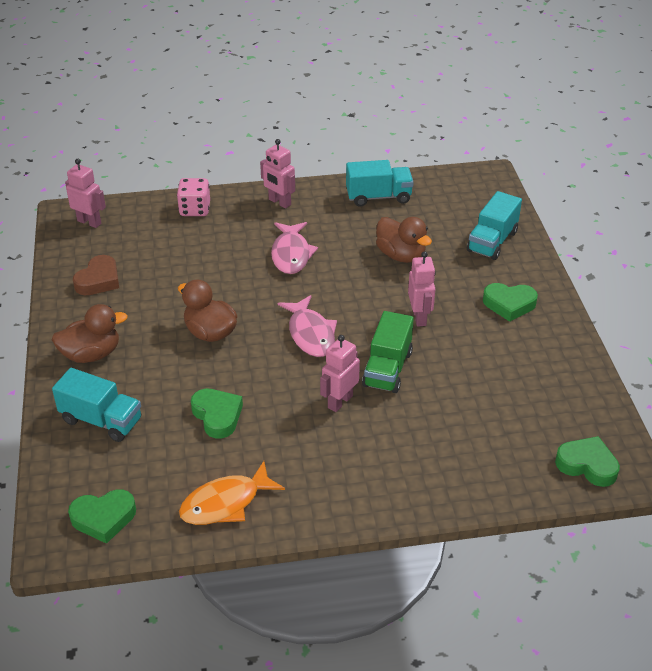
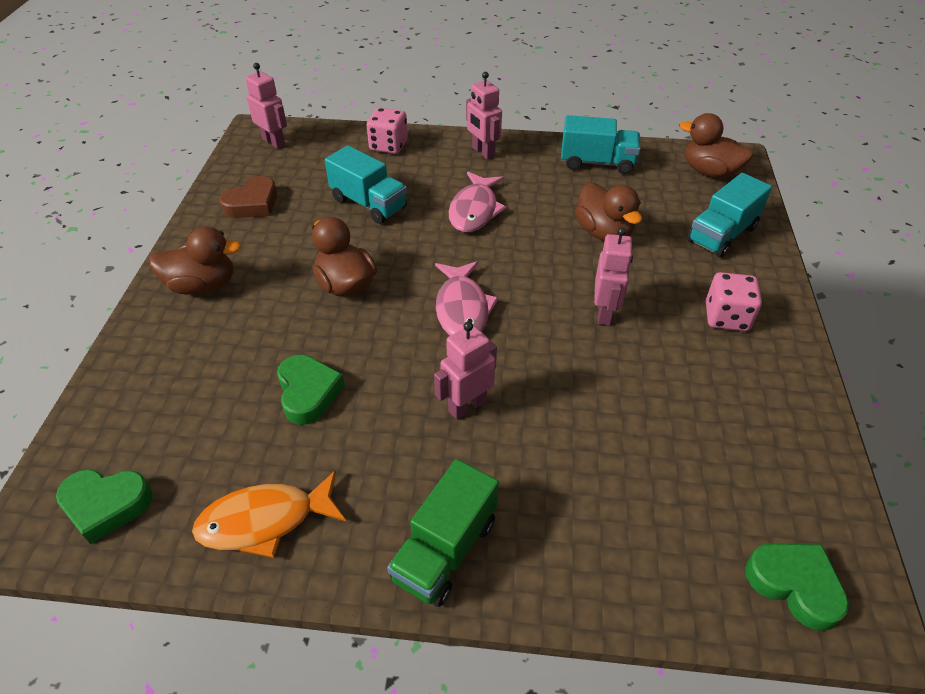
camera: 15 degrees right, 5 degrees up
(101, 420) = (172, 369): turquoise truck -> turquoise truck (369, 204)
(387, 369) = (543, 373): green truck -> green truck (445, 550)
(471, 191) = (709, 172): none -> brown duck
(509, 304) = (726, 317): green heart -> pink dice

